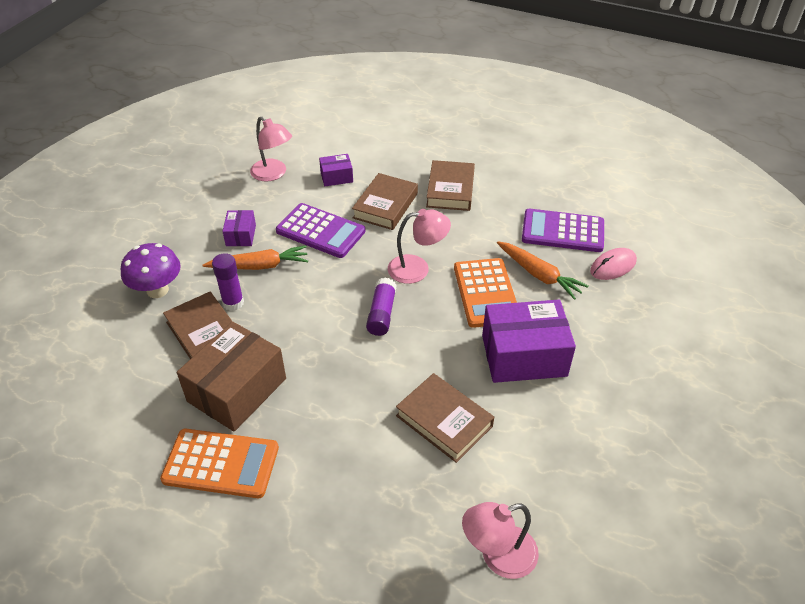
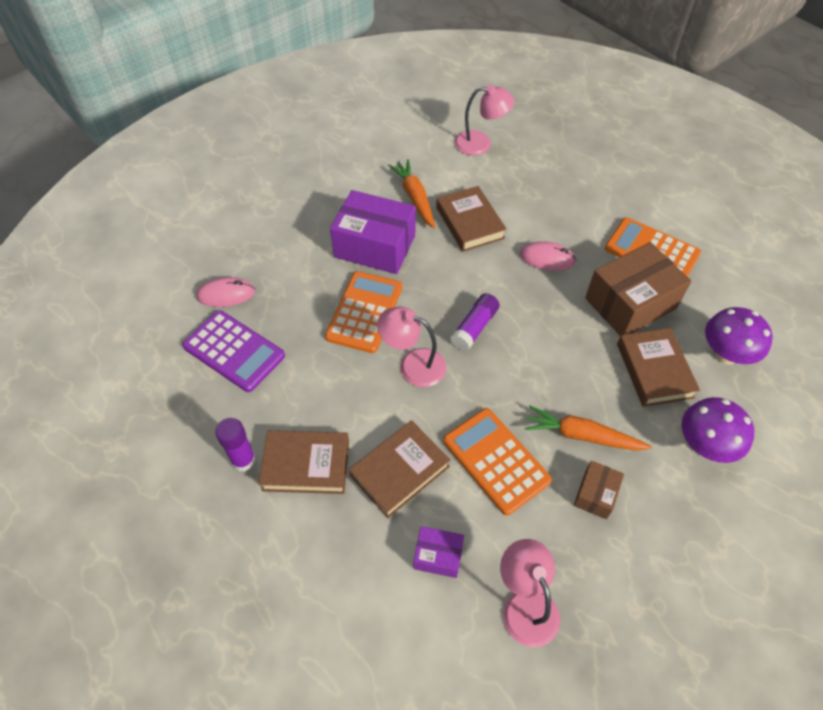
camera: 155 degrees left, 10 degrees up
(135, 371) = (725, 354): none -> purple mushroom
(233, 303) = (620, 396): purple glue stick -> purple glue stick (243, 460)
(241, 235) = (595, 494): purple box -> brown box
(320, 231) = (496, 460): purple calculator -> orange calculator
(340, 409) = (547, 258): none -> pink mouse
(450, 190) = (306, 465): brown book -> brown book turned 60 degrees clockwise
(539, 275) = (301, 311): orange carrot -> orange carrot (415, 198)

